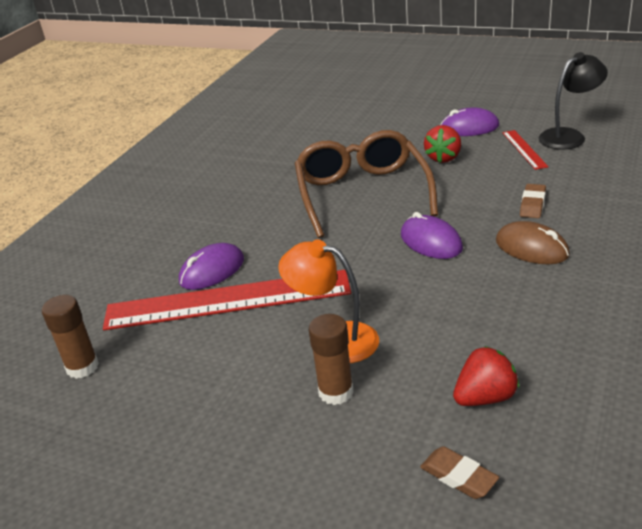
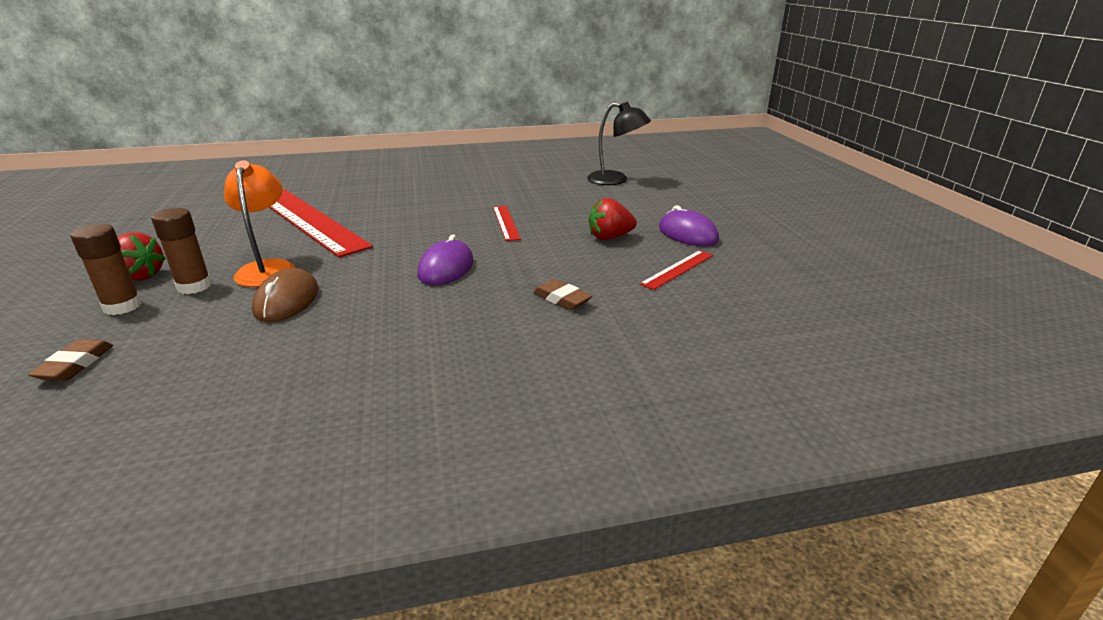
camera: 50 degrees right, 5 degrees down
(82, 367) = (211, 204): brown glue stick -> brown glue stick (122, 306)
(212, 271) = (346, 206): purple mouse -> none
(362, 193) = (506, 222): brown glasses -> red ruler
(485, 397) = (194, 351): red strawberry -> red strawberry (140, 276)
(531, 248) = (471, 317): brown mouse -> brown mouse (287, 301)
(532, 204) = (562, 299): brown eraser -> brown eraser turned 60 degrees clockwise
(569, 136) = (742, 286): black lamp -> black lamp (616, 180)

